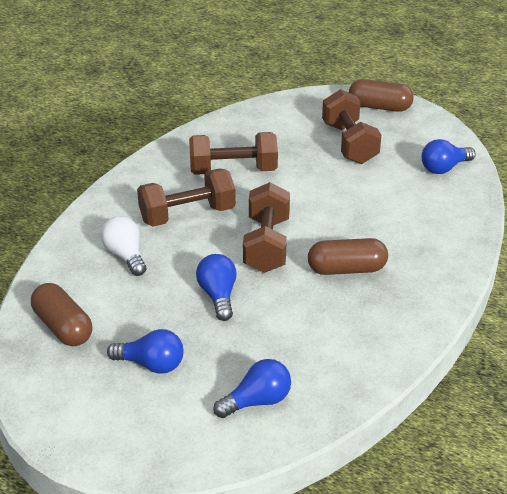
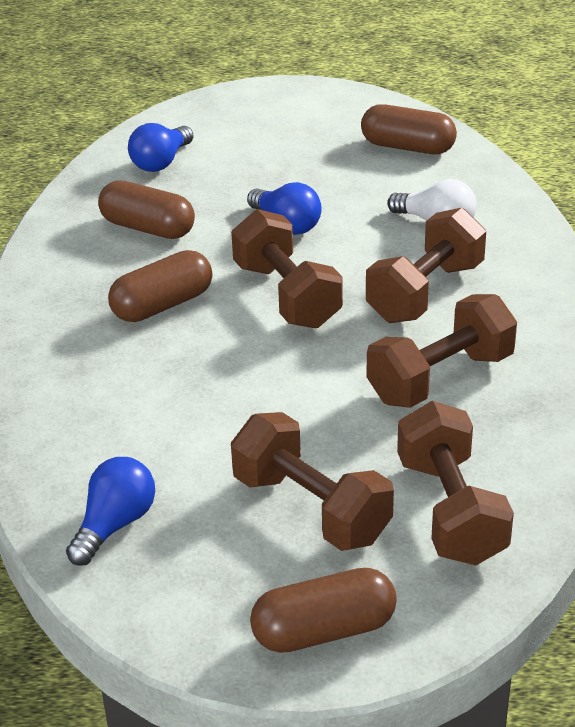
camera: 150 degrees right, 0 degrees up
(151, 364) = (288, 152): blue light bulb -> none
(290, 122) = (450, 510): none -> brown dumbbell
(315, 335) = (148, 228): none -> brown capsule

